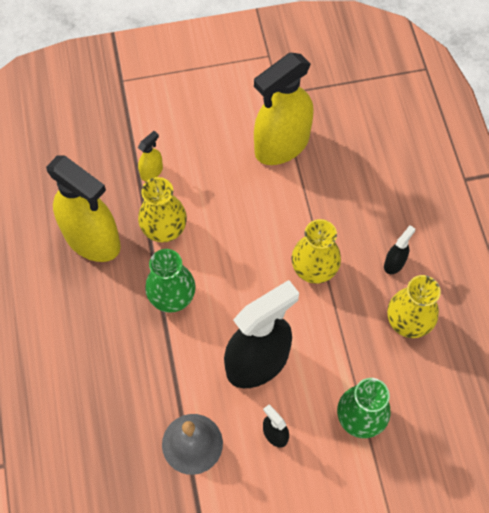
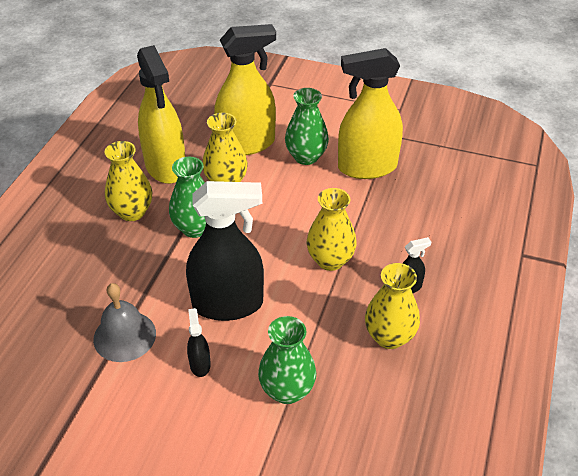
camera: 30 degrees right, 20 degrees down
(100, 310) = (132, 212): none -> yellow vase
(151, 172) = (247, 144): yellow spray bottle -> yellow spray bottle, size x2.38
(218, 160) = (306, 157): none -> green vase

